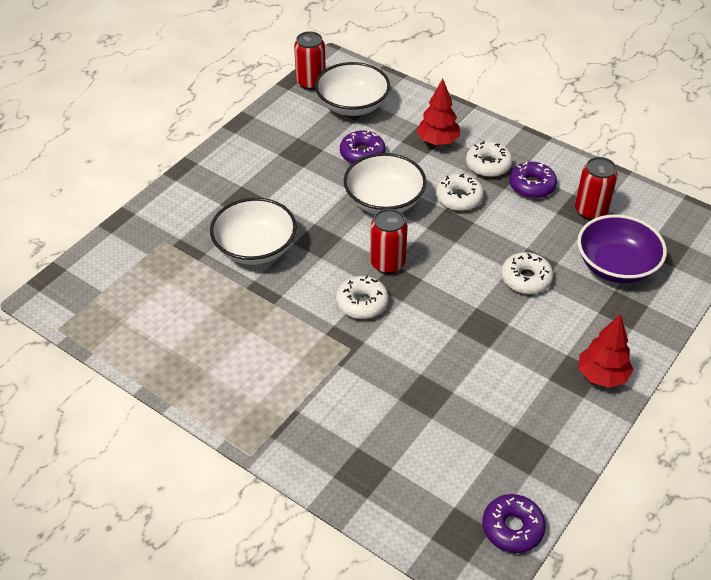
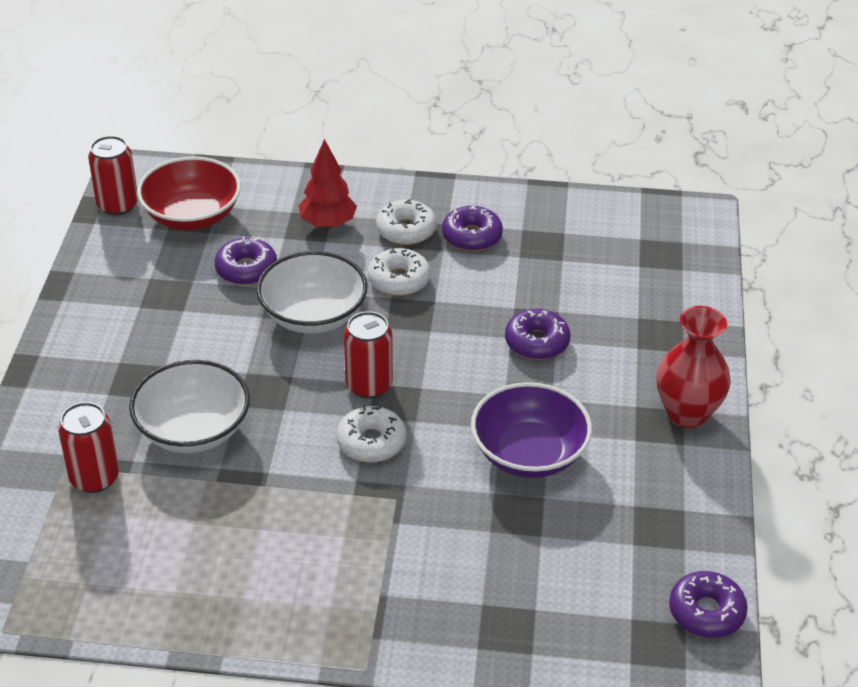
camera: 30 degrees left, 5 degrees down
(352, 105) = (192, 215): white bowl -> red bowl
(526, 279) = (537, 342): white donut -> purple donut
(590, 211) = (554, 241): red can -> red can (94, 478)
(602, 376) = (687, 414): red tree -> red vase
(616, 266) = (622, 291): purple bowl -> purple bowl (529, 453)

